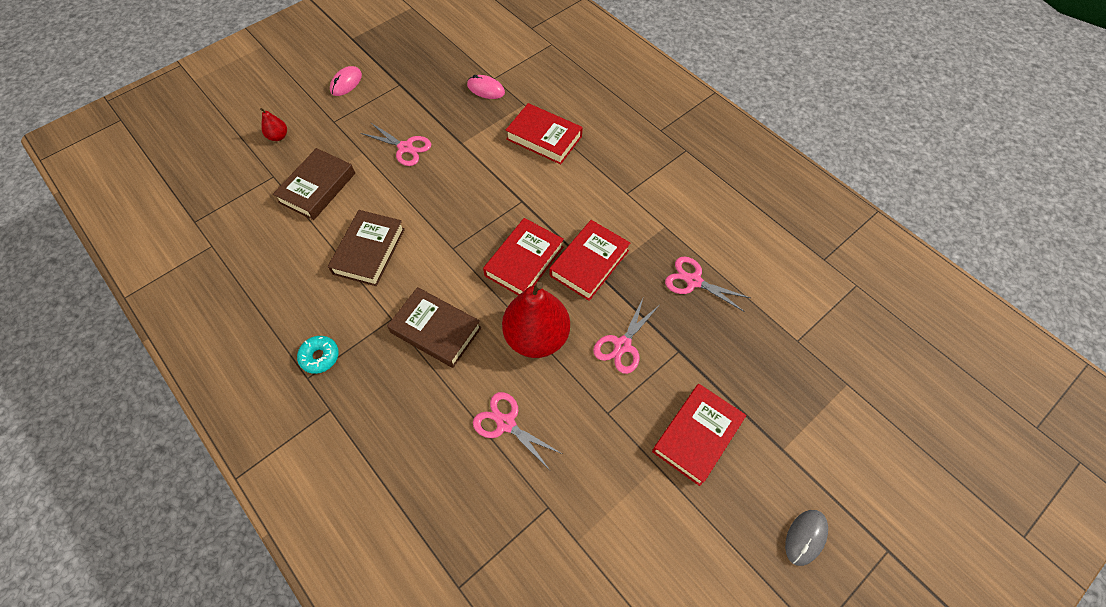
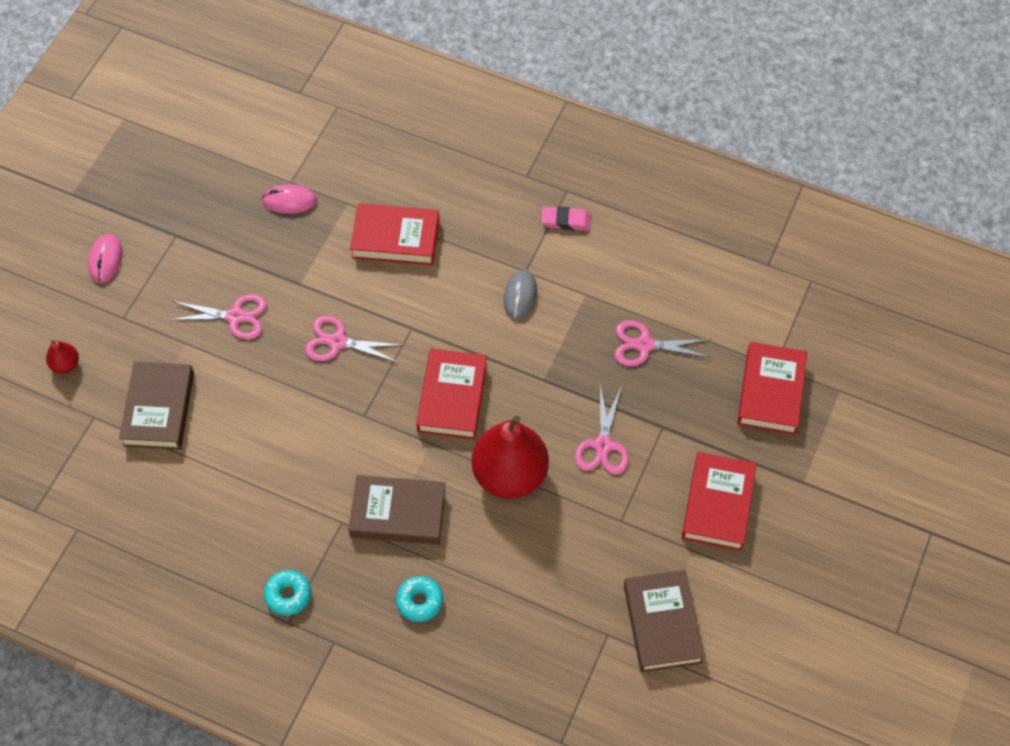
camera: 25 degrees left, 0 degrees up
(369, 251) = (269, 458): brown book -> brown book (662, 624)
(412, 407) = (420, 601): none -> turquoise donut
(505, 423) = (524, 575): pink scissors -> pink scissors (337, 342)
(589, 263) = (524, 370): red book -> red book (771, 392)
(675, 170) = (566, 221): none -> pink eraser
(805, 537) = (855, 554): grey mouse -> grey mouse (520, 296)

